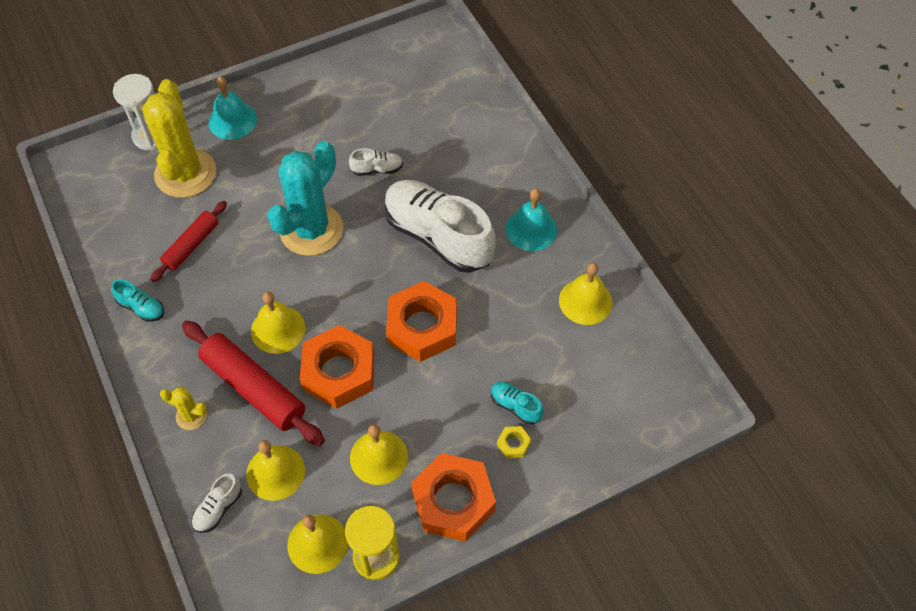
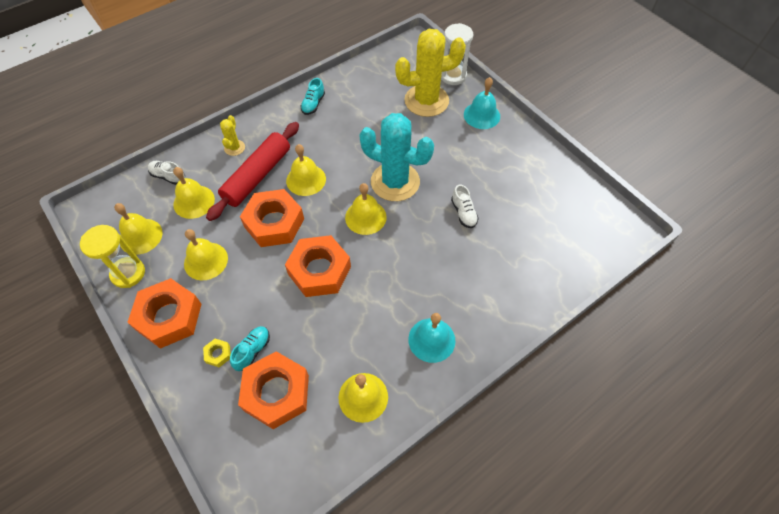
camera: 80 degrees right, 0 degrees up
(191, 245) = (367, 117): red rolling pin -> none
(357, 269) = (365, 217): none -> yellow bell
(438, 236) = (407, 267): white shoe -> none
(569, 384) = (276, 392): none -> orange nut

